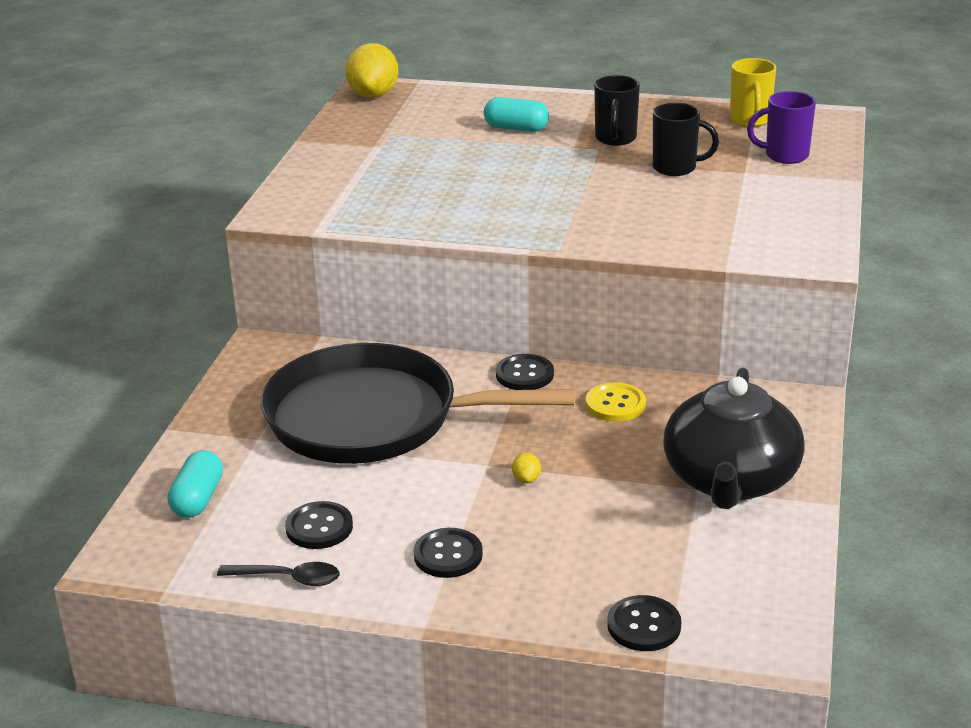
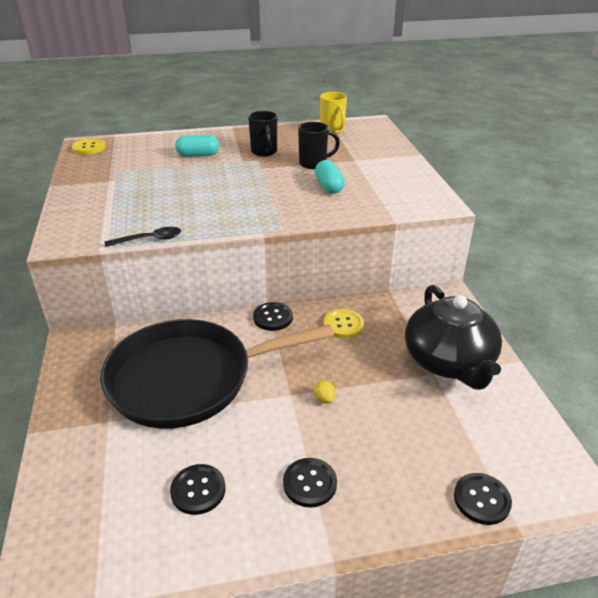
camera: 25 degrees left, 5 degrees up
(198, 499) = (83, 495): turquoise capsule -> turquoise capsule (329, 186)
(288, 578) = (198, 552): black spoon -> black spoon (149, 239)
(373, 95) = (89, 148): yellow lemon -> yellow button
(785, 156) = (368, 147): purple mug -> none

